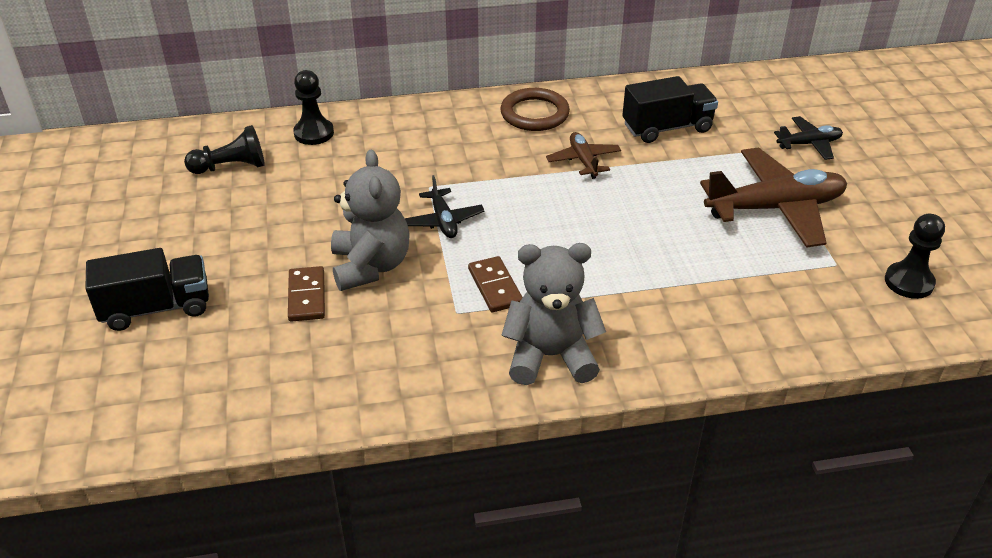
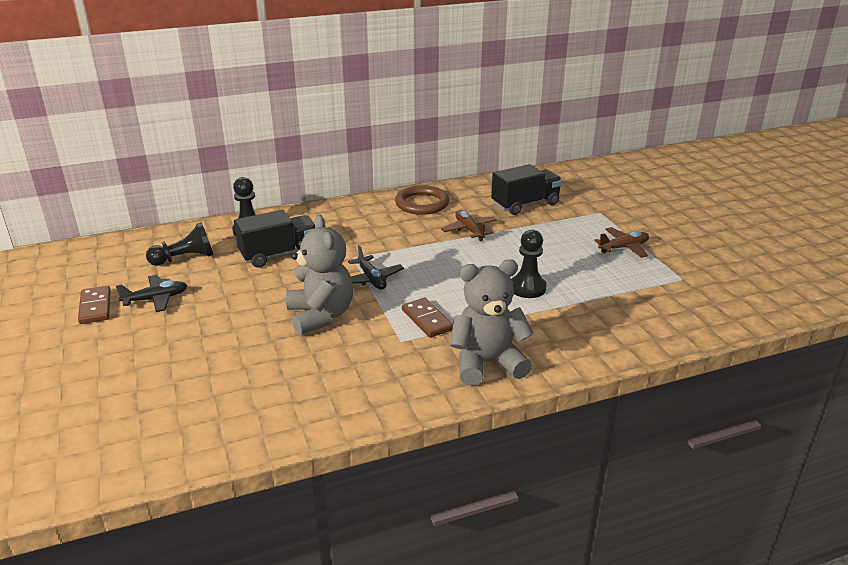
camera: 10 degrees left, 10 degrees down
(156, 308) = (142, 365): black truck -> black truck (279, 254)
(307, 296) = (272, 342): brown domino -> brown domino (95, 307)
(775, 208) = (623, 248): brown plane -> brown plane, size x0.51
(809, 144) = (632, 206): black plane -> black plane (156, 299)
(909, 282) = (739, 285): black pawn -> black pawn (527, 288)

